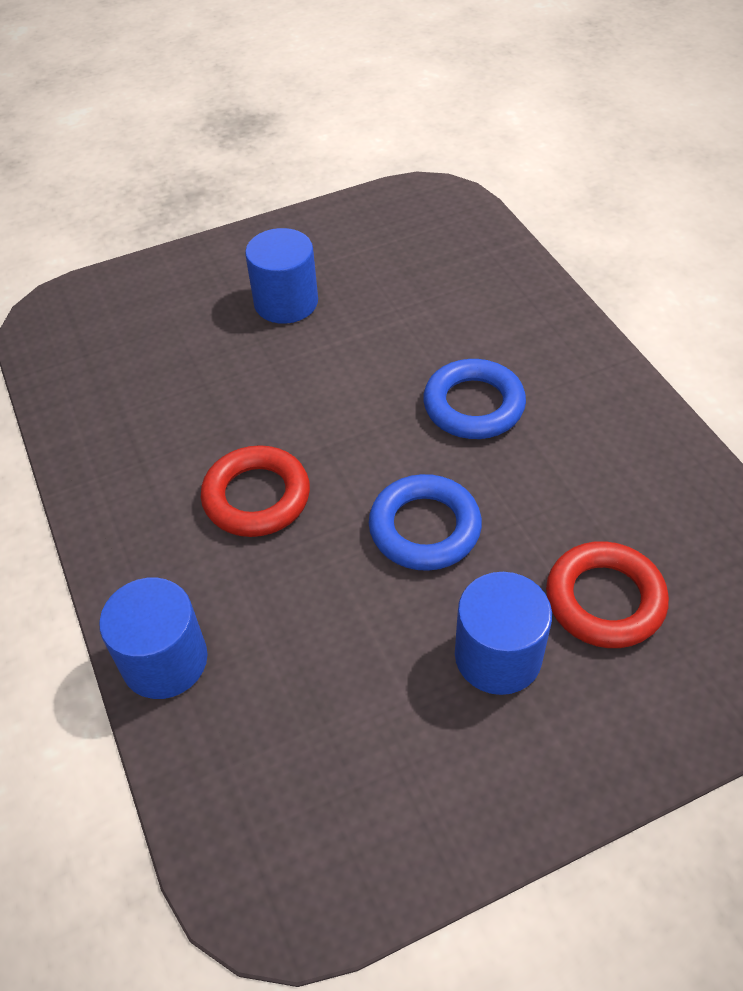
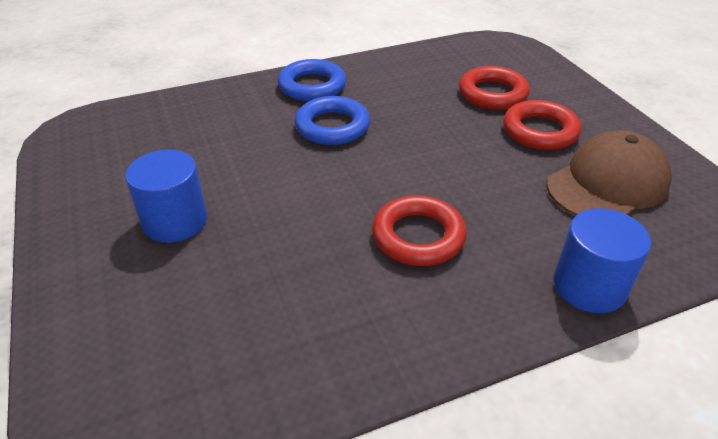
camera: 90 degrees left, 10 degrees down
(364, 728) = (607, 184): none -> brown cap
(425, 528) = (445, 153): blue ring -> blue ring (312, 86)
(498, 656) = (540, 131): blue cylinder -> red ring

